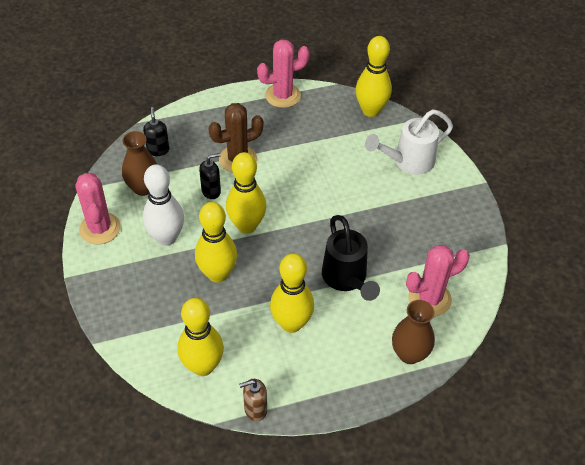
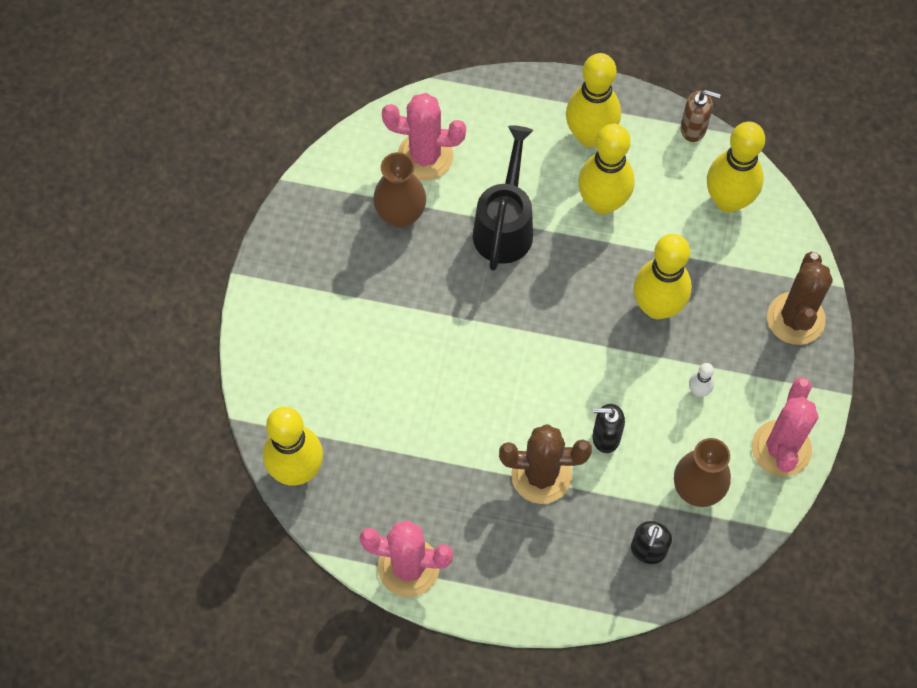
camera: 150 degrees left, 15 degrees up
(120, 307) = (796, 318): none -> brown cactus
(166, 238) = (698, 391): white bowling pin -> white bowling pin, size x0.43
(246, 226) = (586, 358): yellow bowling pin -> yellow bowling pin (590, 135)
(408, 162) = (309, 354): white watering can -> none
(409, 354) = (493, 108): brown vase -> brown vase (400, 215)

